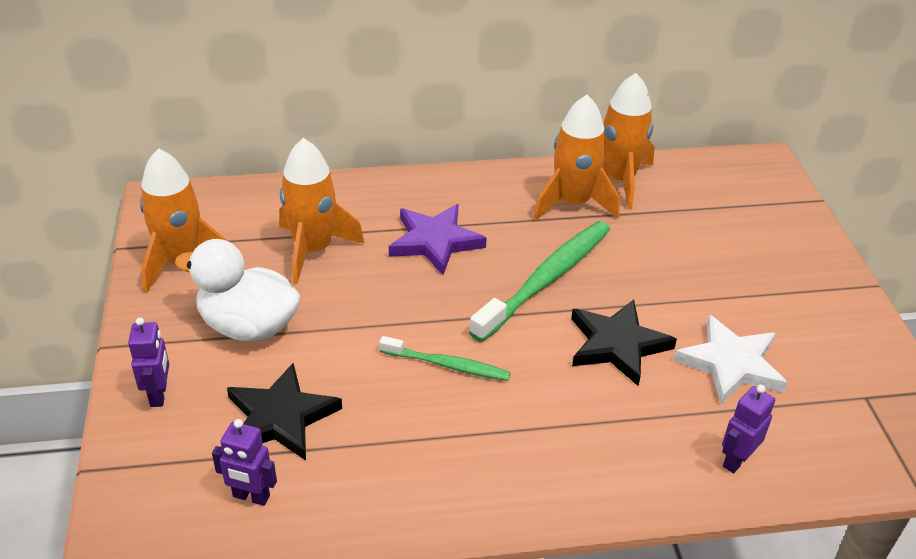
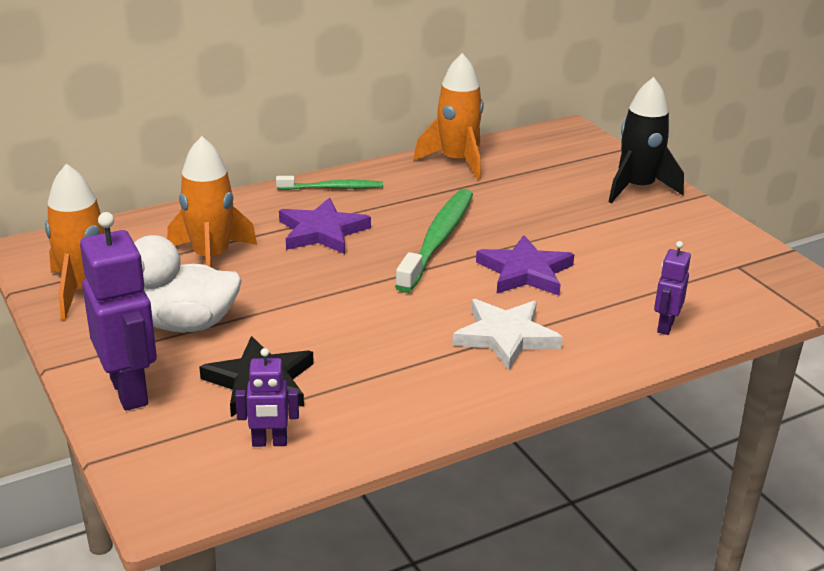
camera: 20 degrees left, 10 degrees down
(159, 395) = (130, 391): purple robot -> purple robot, size x1.87
(447, 365) = (389, 314): green toothbrush -> green toothbrush (332, 188)
(572, 203) = (427, 184): orange rocket -> none
(617, 345) = (525, 272): black star -> purple star
(731, 364) = (624, 266): white star -> white star (505, 337)
(801, 259) = (637, 188): none -> black rocket

